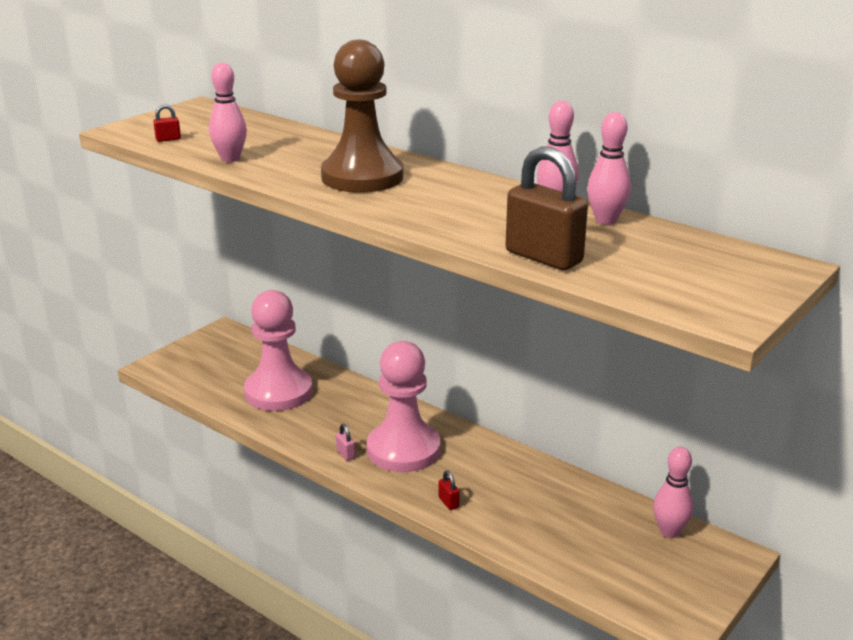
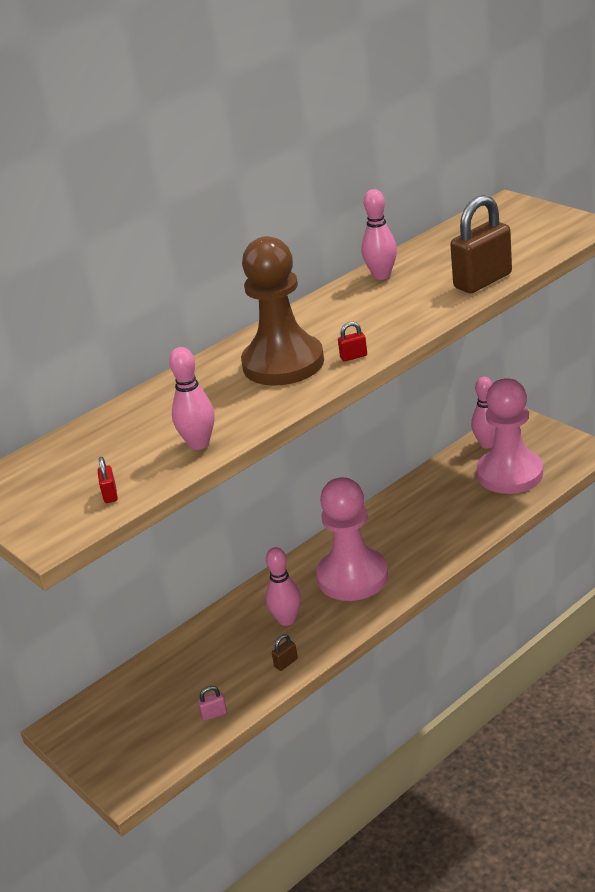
camera: 75 degrees left, 5 degrees up
(278, 392) = (223, 668): pink pawn -> pink pawn (509, 474)
(281, 423) = (286, 663): none -> brown padlock
(345, 454) = (352, 614): pink padlock -> pink padlock (214, 714)
(448, 502) = (437, 551): red padlock -> red padlock (353, 356)
(606, 220) = (415, 257): pink bowling pin -> pink bowling pin (287, 620)

